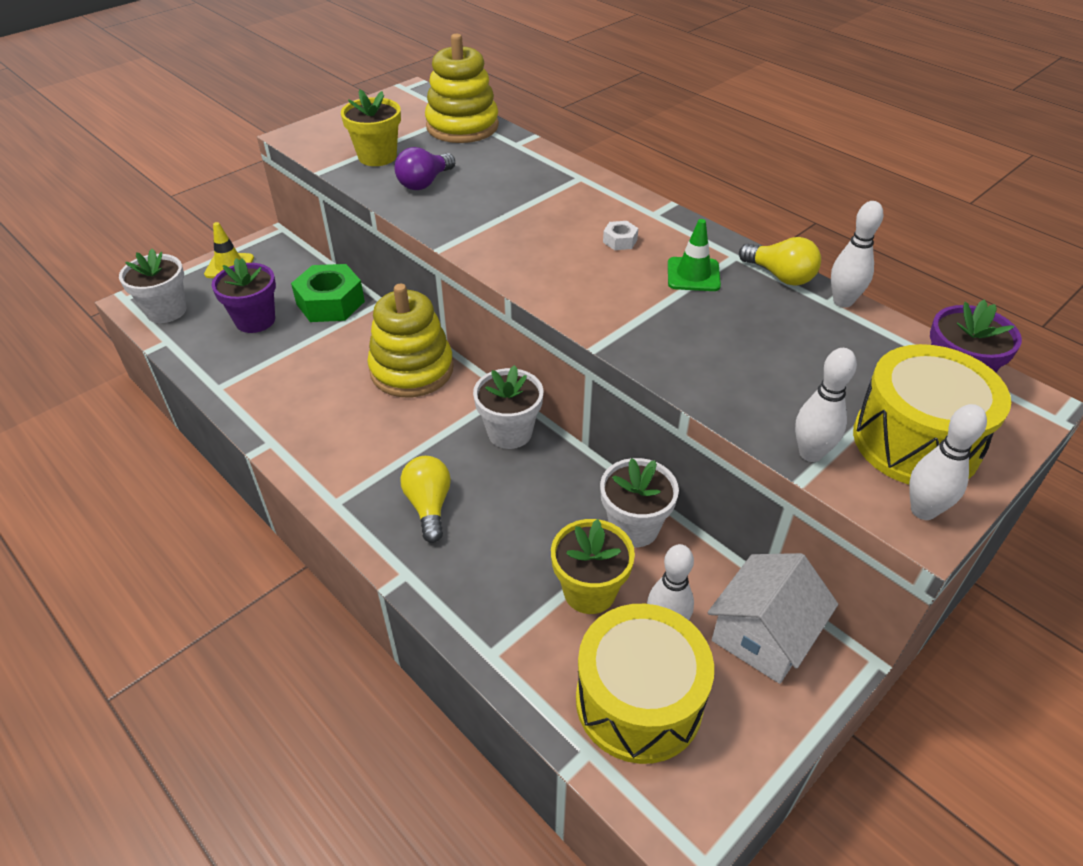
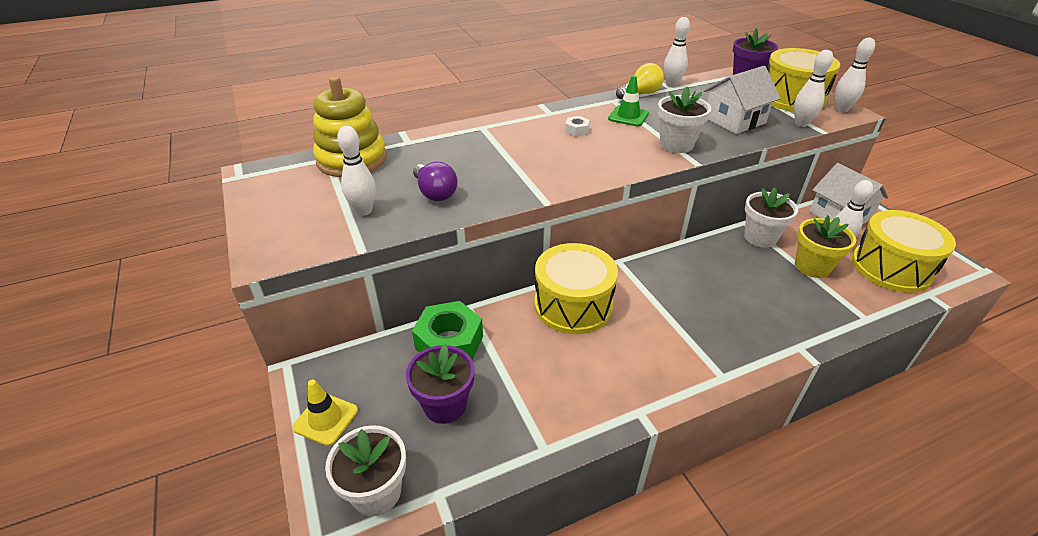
camera: 70 degrees left, 5 degrees down
(377, 156) = (364, 211): yellow flower pot -> white bowling pin
(412, 370) = (573, 305): yellow stacking toy -> yellow drum
(429, 506) = (732, 323): yellow light bulb -> none
(509, 432) = (663, 268): white flower pot -> white flower pot (676, 145)
(761, 375) = (734, 120): none -> white house

